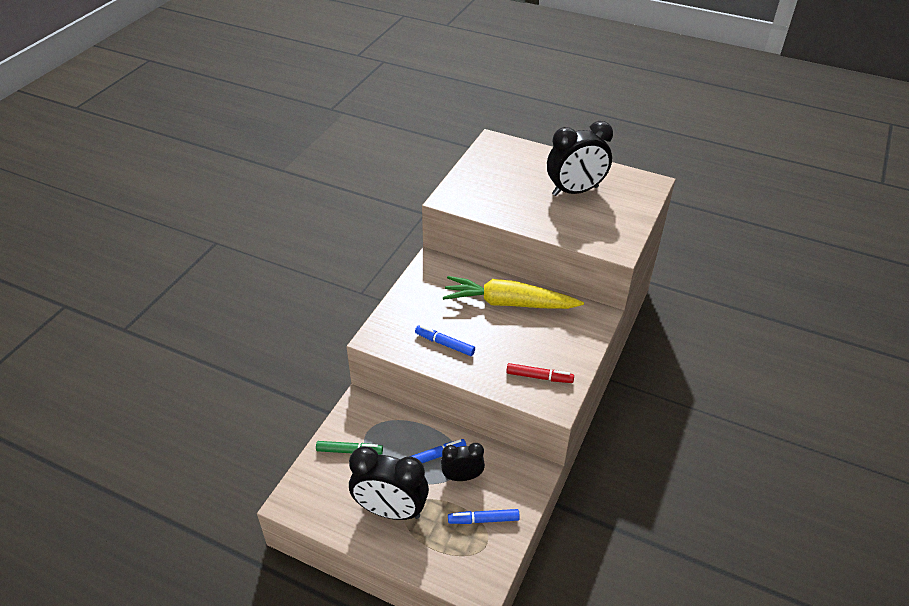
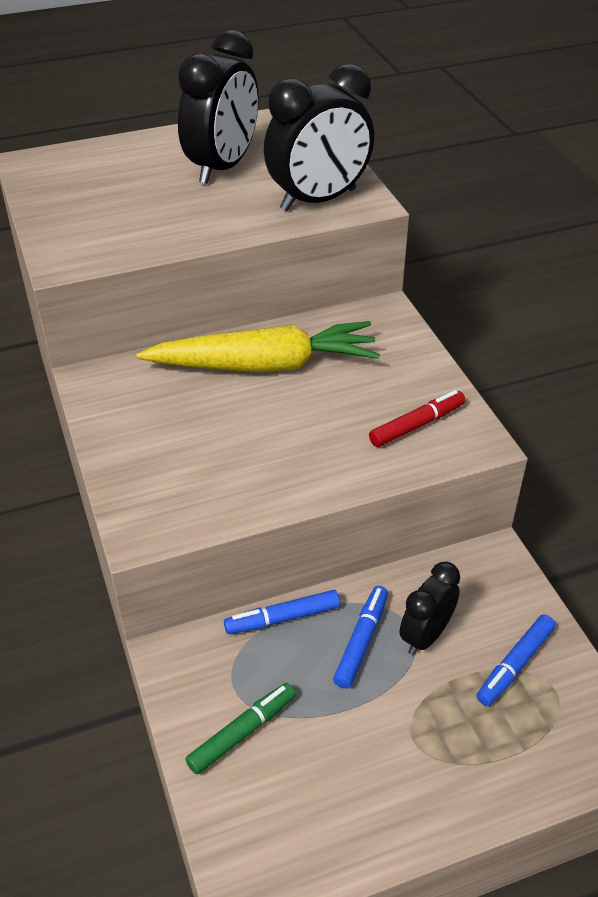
camera: 45 degrees left, 0 degrees up
(390, 511) = (398, 760): black clock -> black clock (318, 200)
(444, 344) = (251, 469): blue marker -> blue marker (282, 618)
(508, 303) = (264, 365): yellow carrot -> yellow carrot turned 150 degrees counterclockwise

